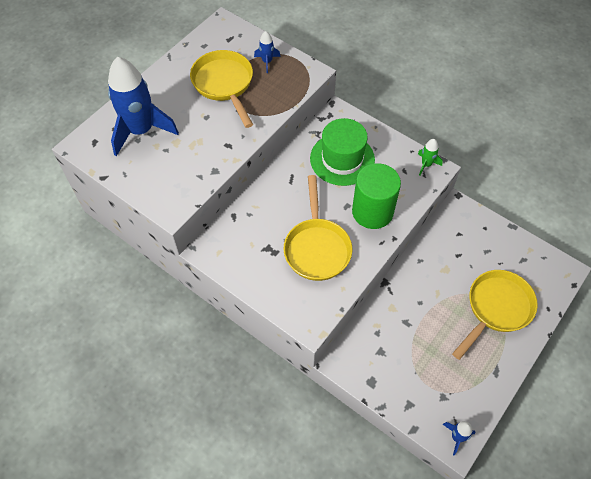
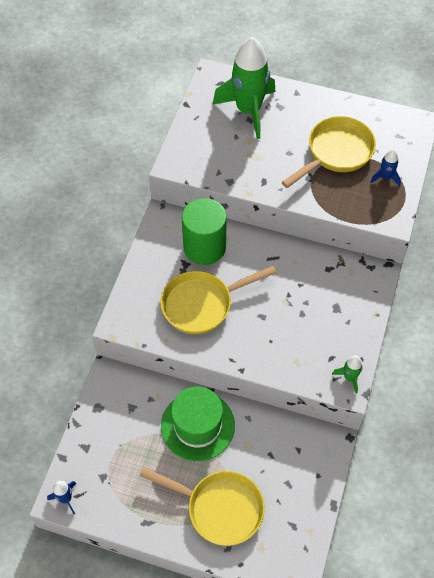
camera: 70 degrees right, 0 degrees up
(141, 131) = (248, 110): blue rocket -> green rocket
(342, 159) = (318, 295): green hat -> green hat (197, 426)
(372, 211) = (265, 341): green cylinder -> green cylinder (204, 247)

